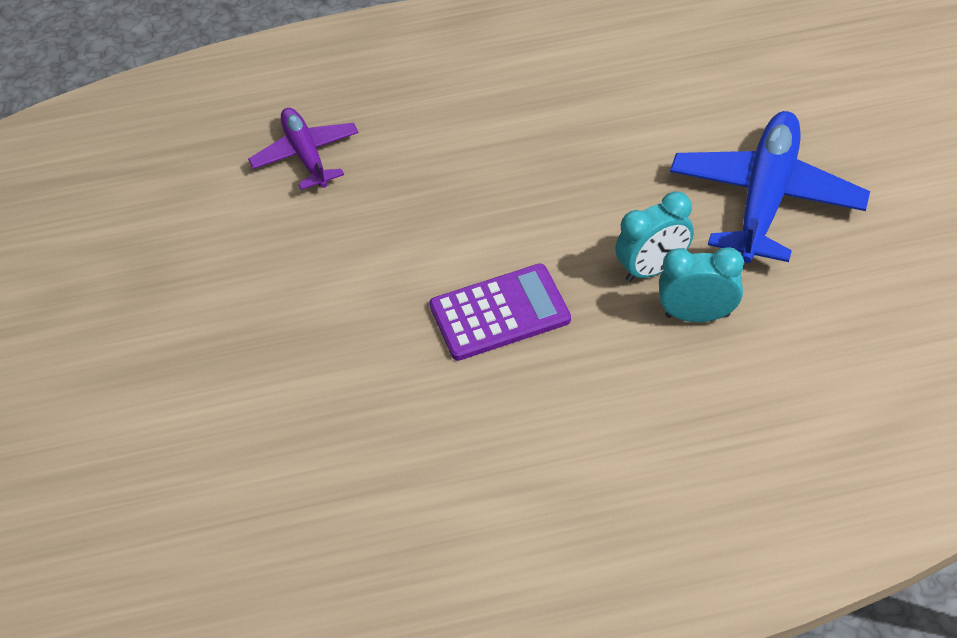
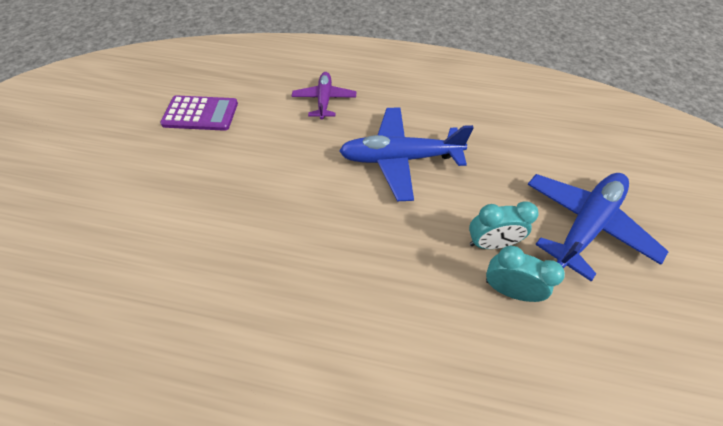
camera: 20 degrees right, 5 degrees up
(474, 203) = (399, 159): none -> blue plane
(500, 313) = (380, 233): purple calculator -> purple calculator (200, 114)

